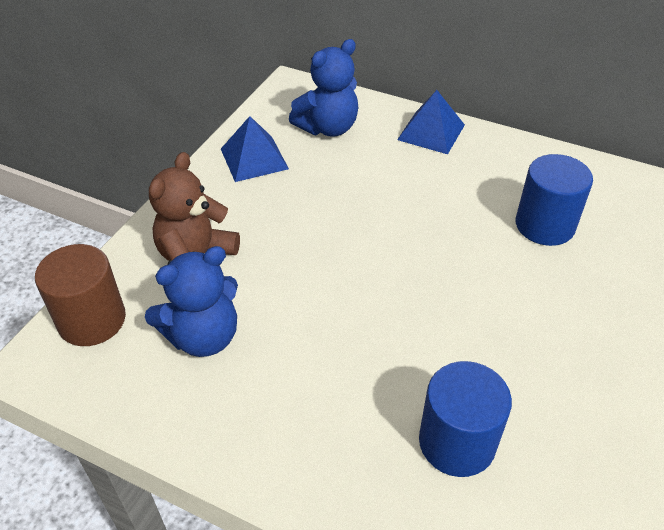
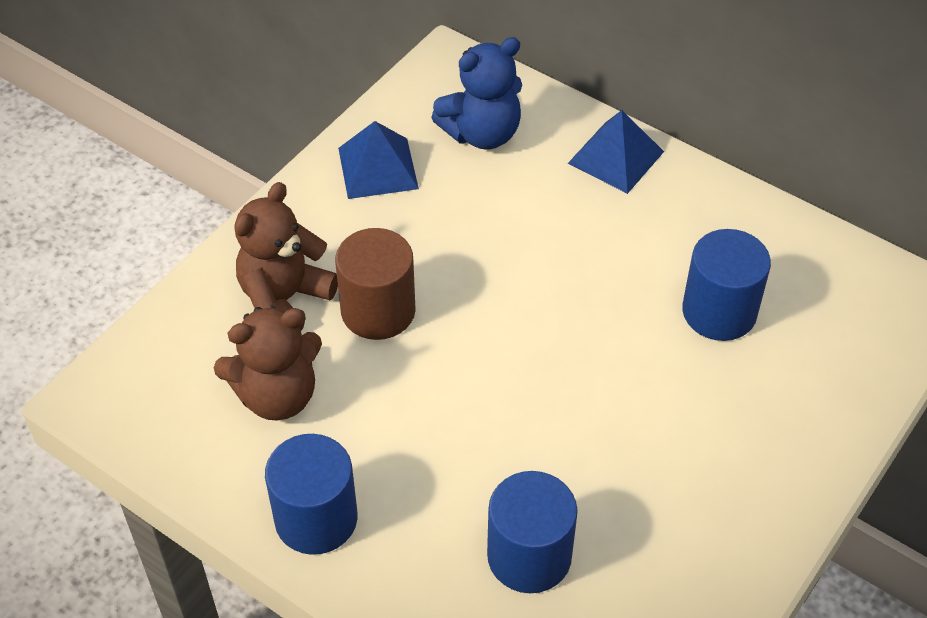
camera: 10 degrees right, 5 degrees up
(92, 320) = (156, 357): brown cylinder -> brown cylinder (378, 311)
(203, 336) = (277, 395): blue teddy bear -> brown teddy bear
(257, 438) = (316, 518): none -> blue cylinder

